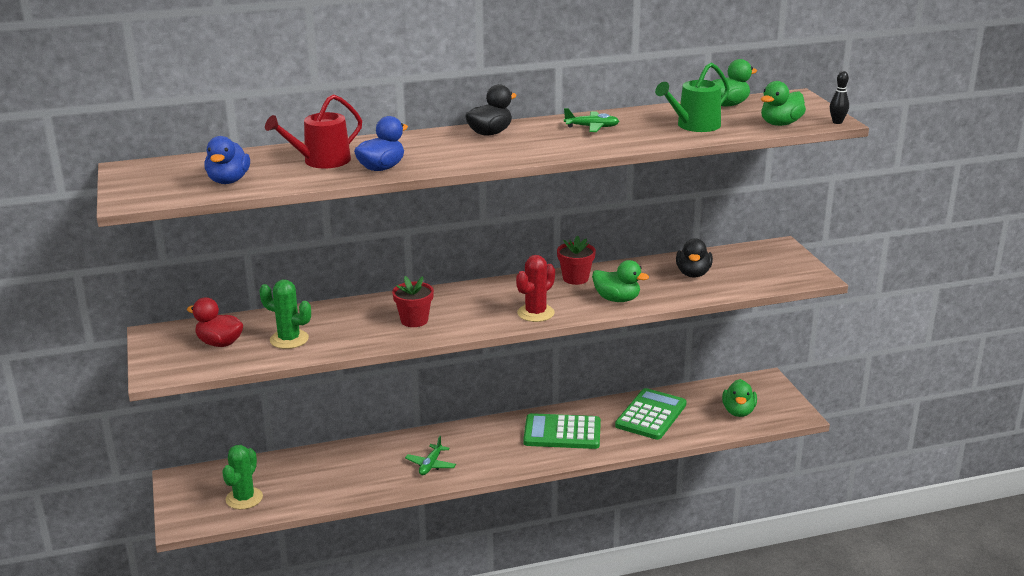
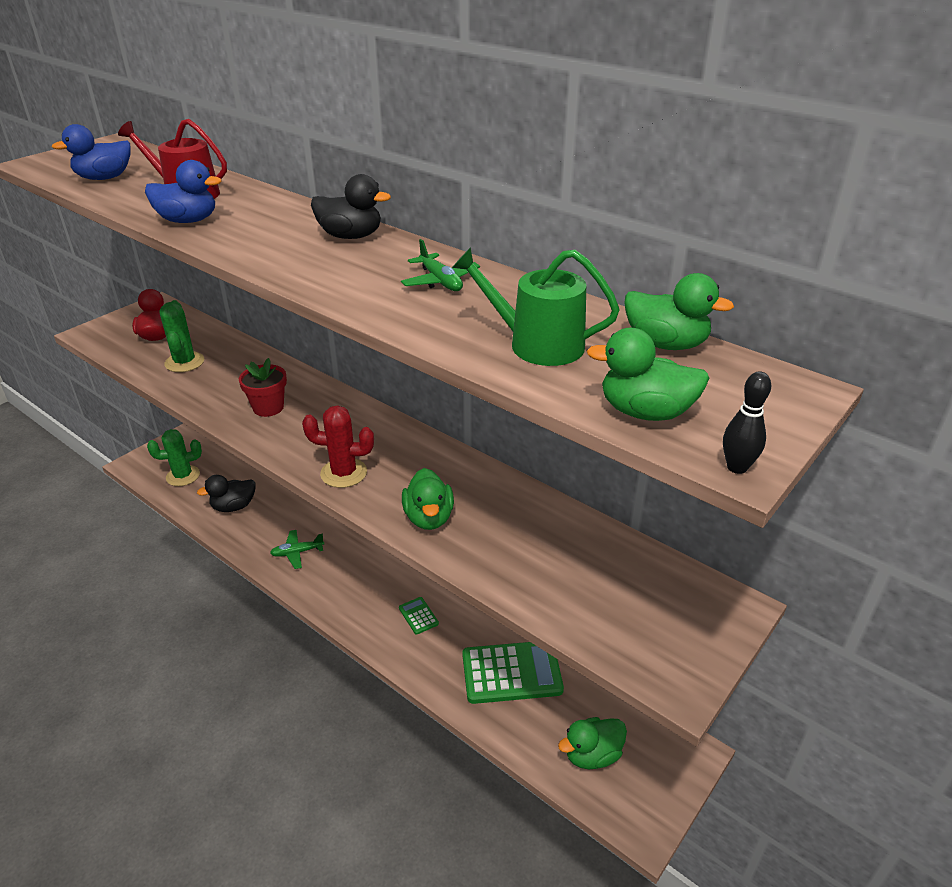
camera: 55 degrees right, 10 degrees up
(562, 433) = (418, 616): green calculator -> green calculator, size x0.45
(575, 278) = (452, 467): red flower pot -> none
(693, 274) = (559, 554): black duck -> black duck (234, 506)

